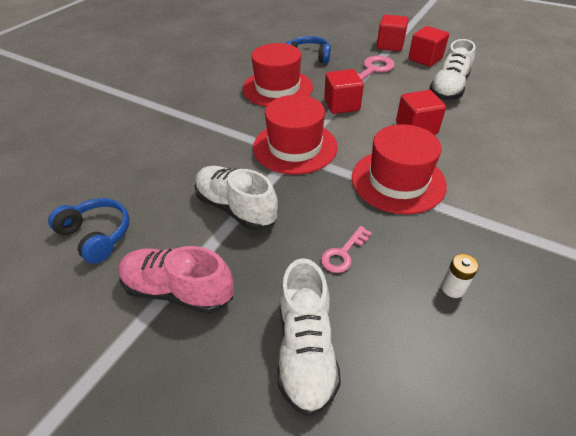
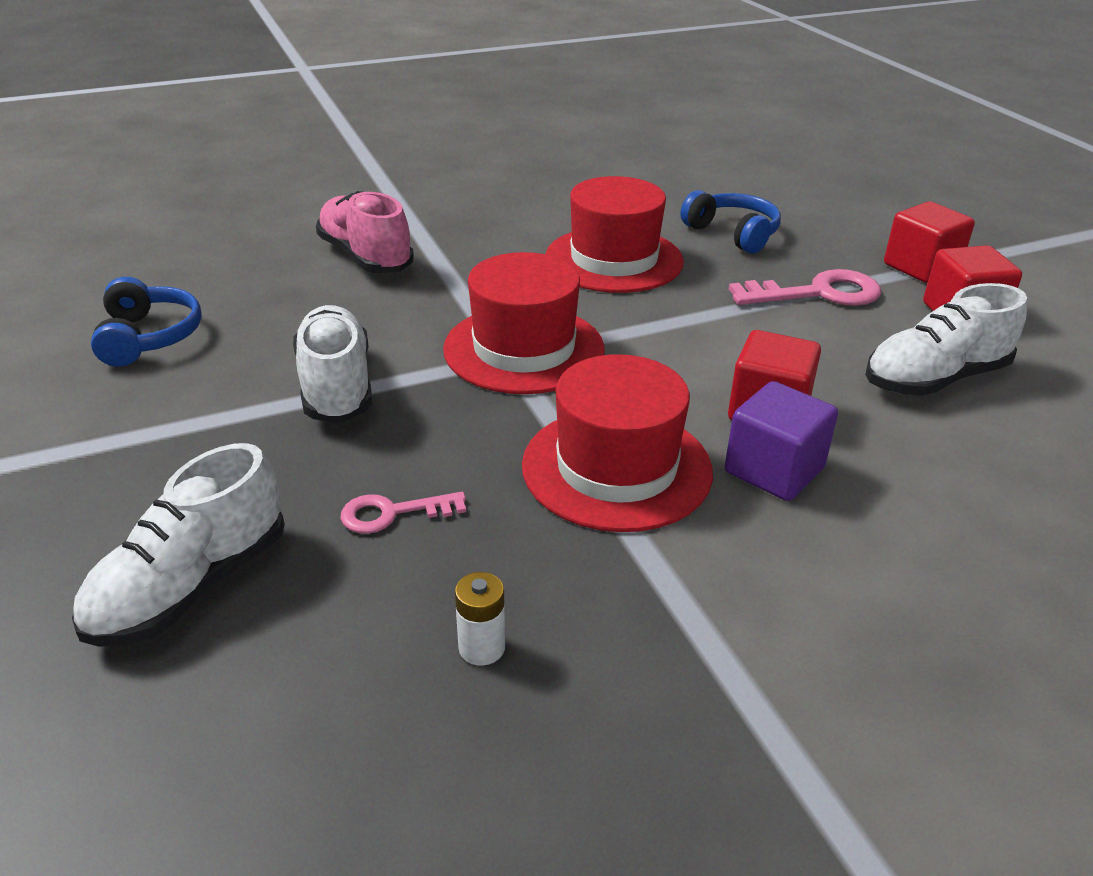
camera: 35 degrees right, 10 degrees down
(178, 290) = (149, 440): pink shoe -> pink shoe (366, 257)
(341, 105) = (685, 323): red cube -> none
(448, 151) = (774, 470): none -> purple cube

